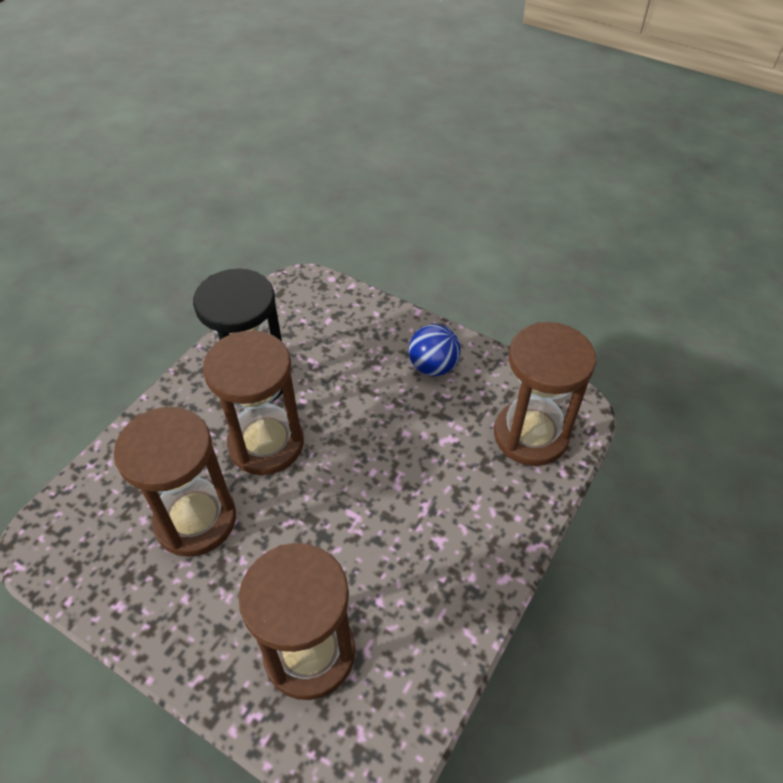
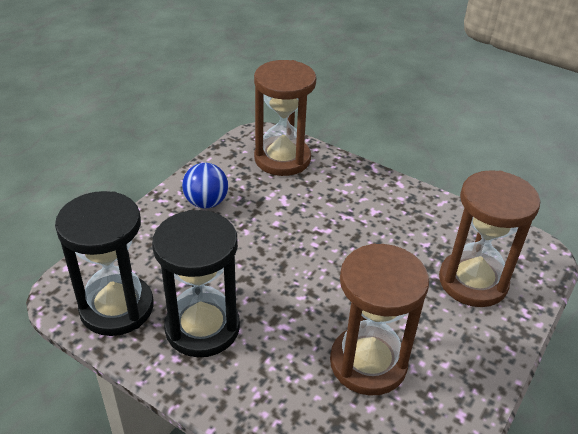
camera: 90 degrees left, 10 degrees down
(266, 444) = (283, 314): brown hourglass -> none
(281, 318) = (117, 307): none -> black hourglass

